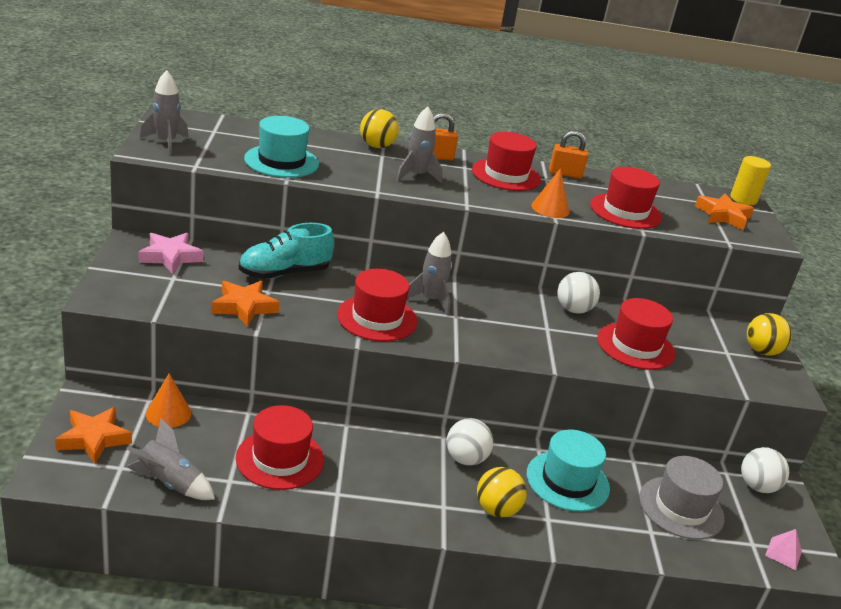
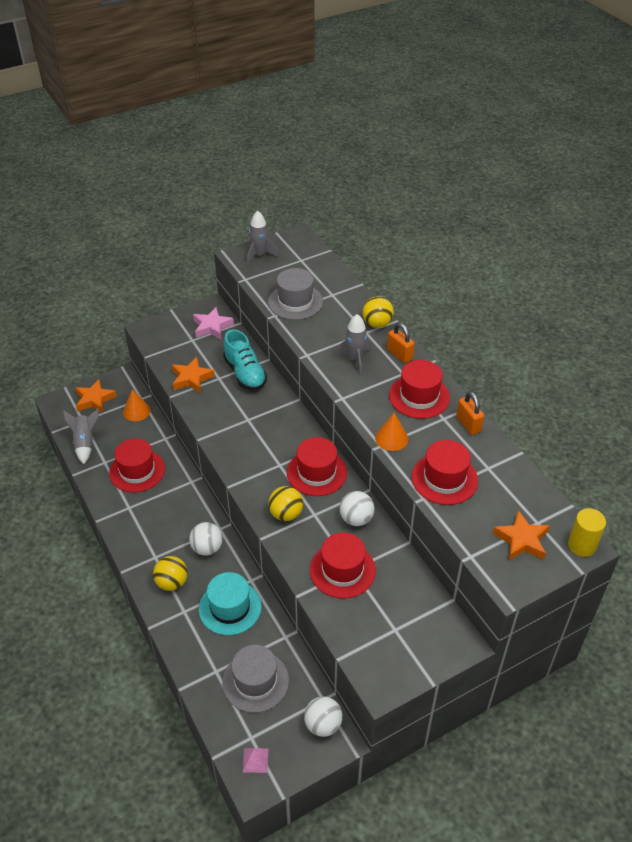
camera: 65 degrees right, 15 degrees up
(281, 161) = (295, 302): turquoise hat -> grey hat
(284, 273) = (245, 373): turquoise shoe -> turquoise shoe turned 150 degrees counterclockwise
(377, 318) = (237, 433): red hat -> red hat (316, 472)
(430, 300) = (286, 445): grey rocket -> none
(761, 351) = (422, 652): yellow ball -> yellow ball (286, 514)

